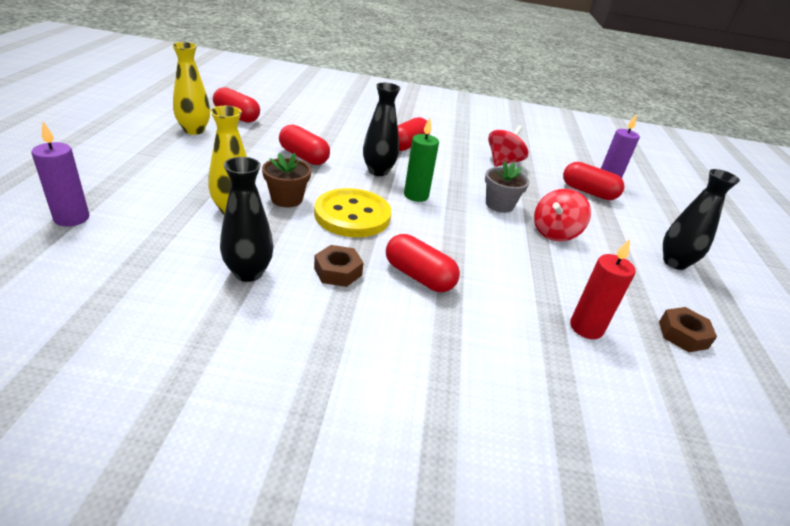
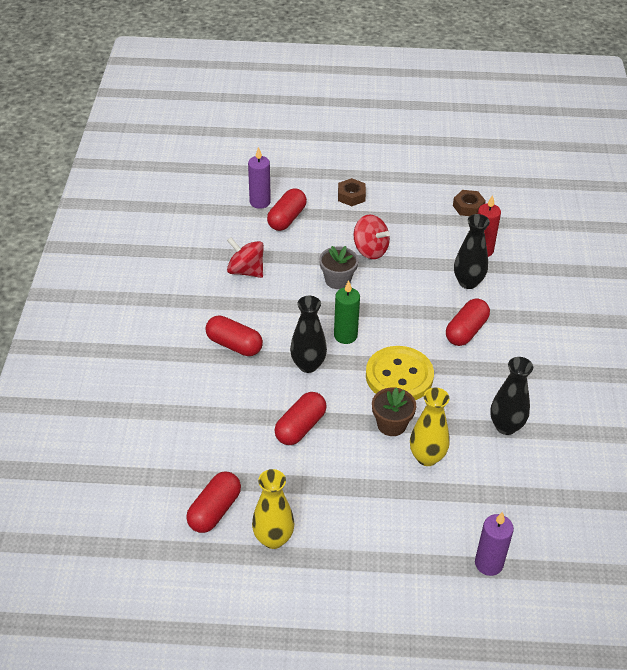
camera: 90 degrees left, 10 degrees up
(338, 271) = (481, 376): brown nut -> brown nut (351, 196)
(674, 262) = (384, 190): black vase -> black vase (468, 282)

